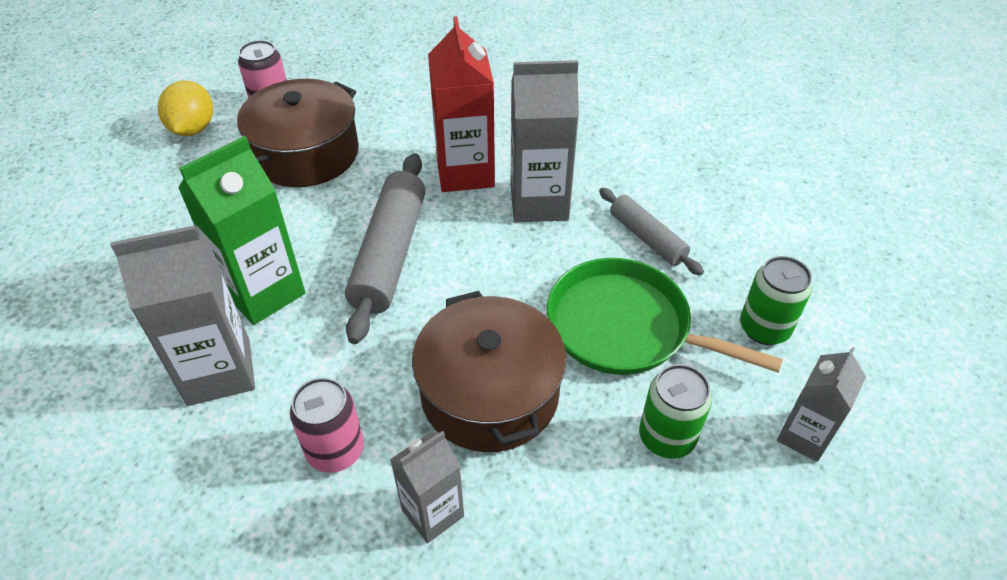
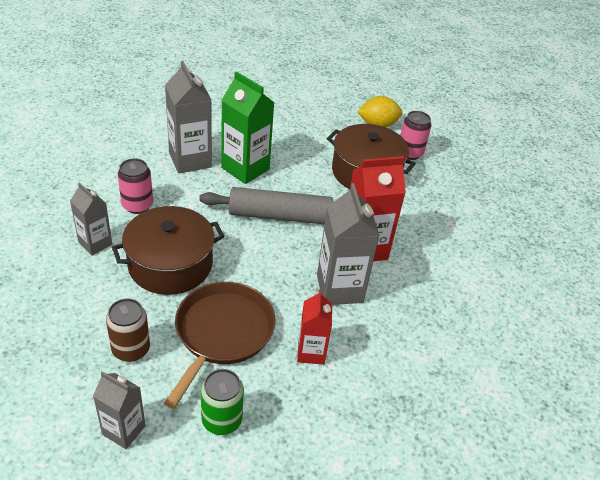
camera: 80 degrees right, 5 degrees down
(625, 327) = (222, 333): green pan -> brown pan
(647, 238) = (311, 352): grey rolling pin -> red carton
(667, 437) = (131, 349): green can -> brown can

